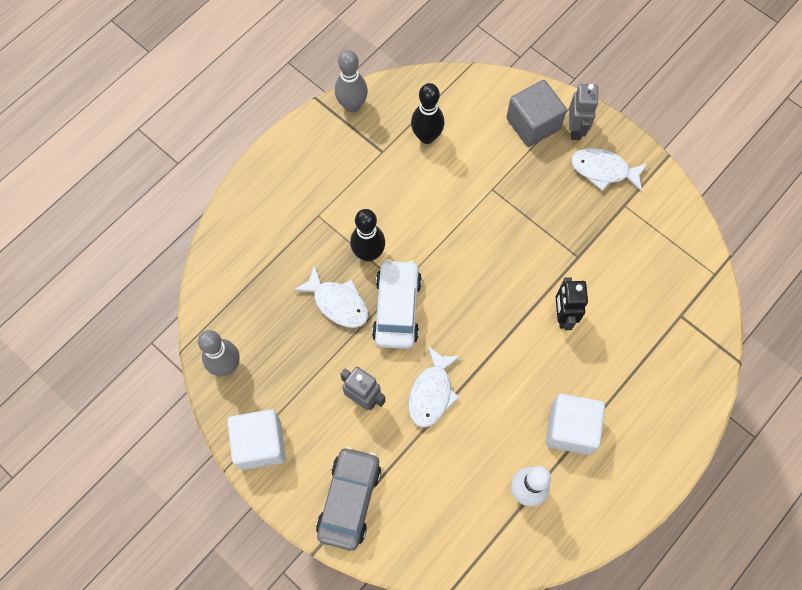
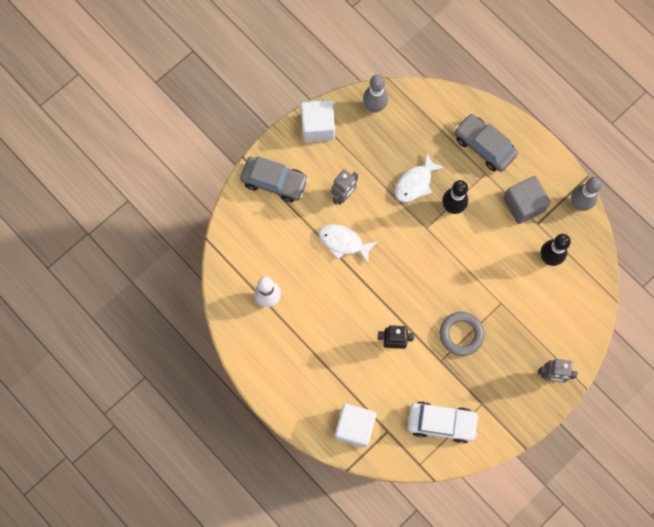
camera: 95 degrees right, 5 degrees up
(279, 219) = (484, 146): none -> grey car
(397, 309) = (408, 224): white car -> white car (441, 423)
(533, 124) = (557, 342): grey cube -> grey cube (523, 205)
(540, 234) = (461, 334): none -> grey ring
(570, 429) = (308, 335): white cube -> white cube (355, 427)
(603, 170) = (513, 392): white fish -> none

